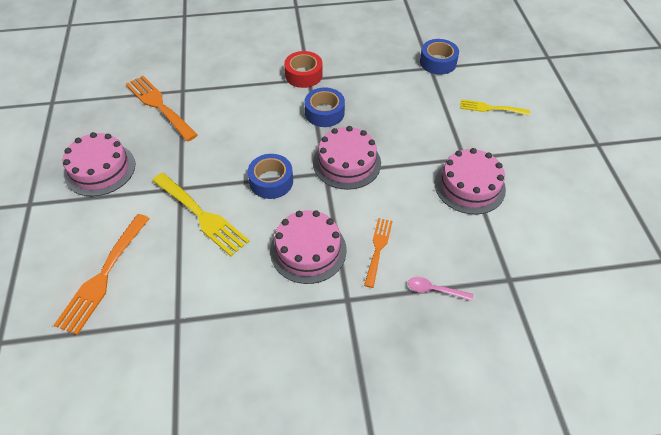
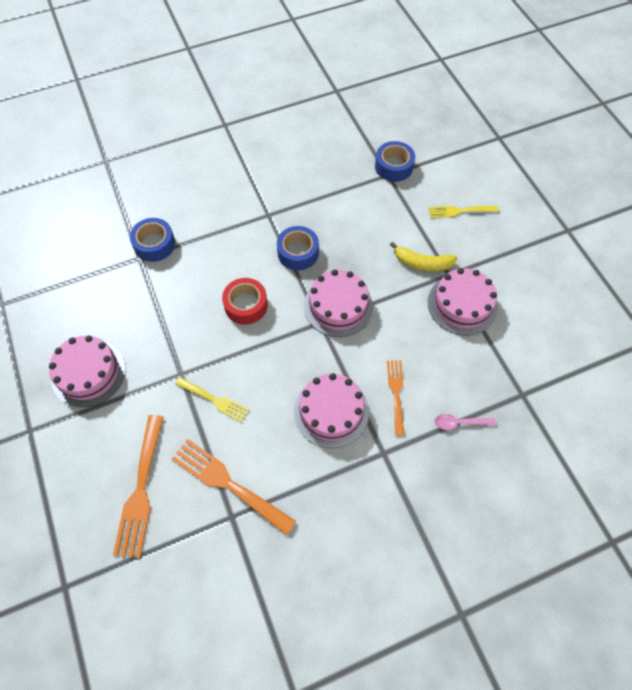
camera: 15 degrees left, 10 degrees up
(159, 106) = (121, 282): orange fork -> orange fork (228, 483)
(202, 215) = (214, 400): yellow fork -> yellow fork, size x0.61
(271, 181) = (270, 345): blue tape -> blue tape (154, 244)
(304, 75) = (262, 211): red tape -> red tape (246, 305)
(440, 143) = (422, 263): none -> yellow banana

